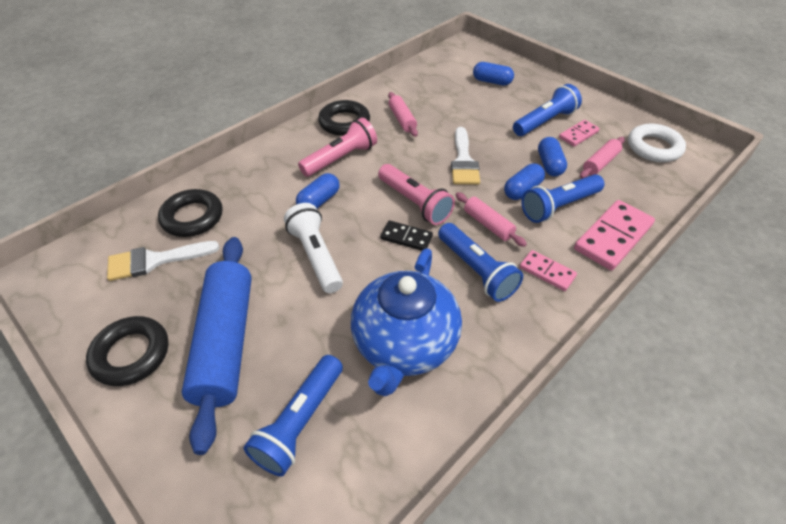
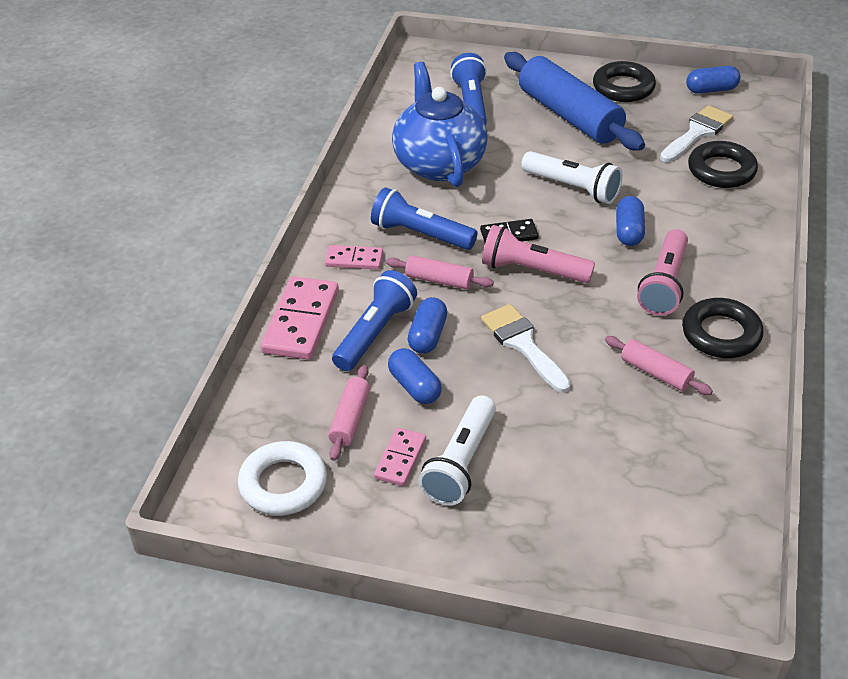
camera: 150 degrees right, 5 degrees down
(492, 81) = (598, 518): blue capsule -> blue capsule (711, 90)
(545, 122) = (461, 462): blue flashlight -> white flashlight

